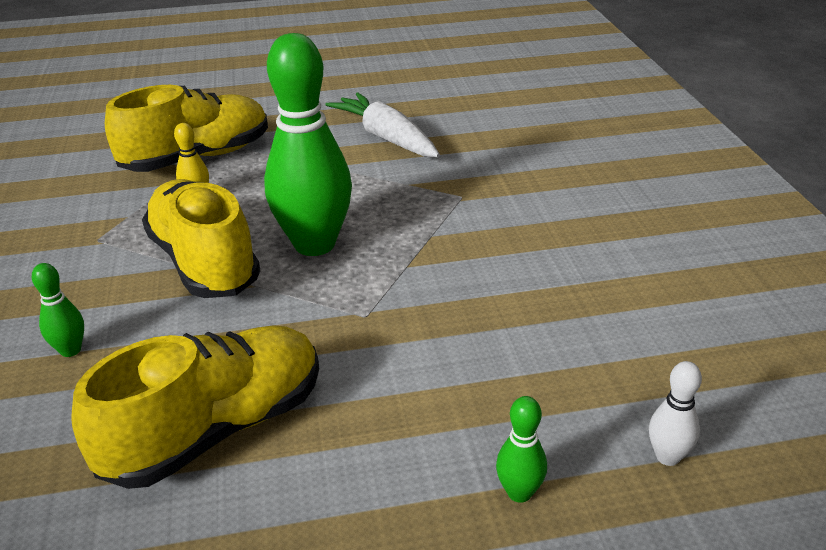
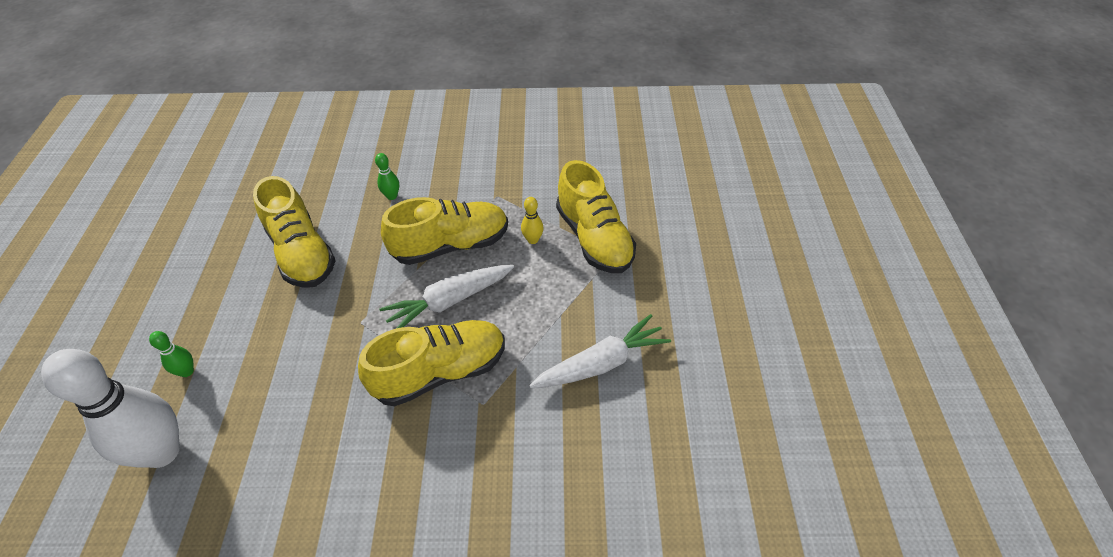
camera: 100 degrees right, 15 degrees up
(314, 244) = (449, 301): green bowling pin -> white carrot
(430, 230) = (440, 372): none -> yellow shoe
(667, 457) = (162, 452): white bowling pin -> white bowling pin, size x2.40

